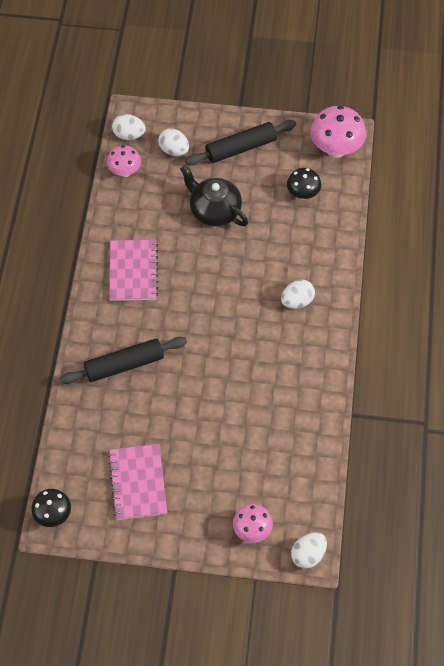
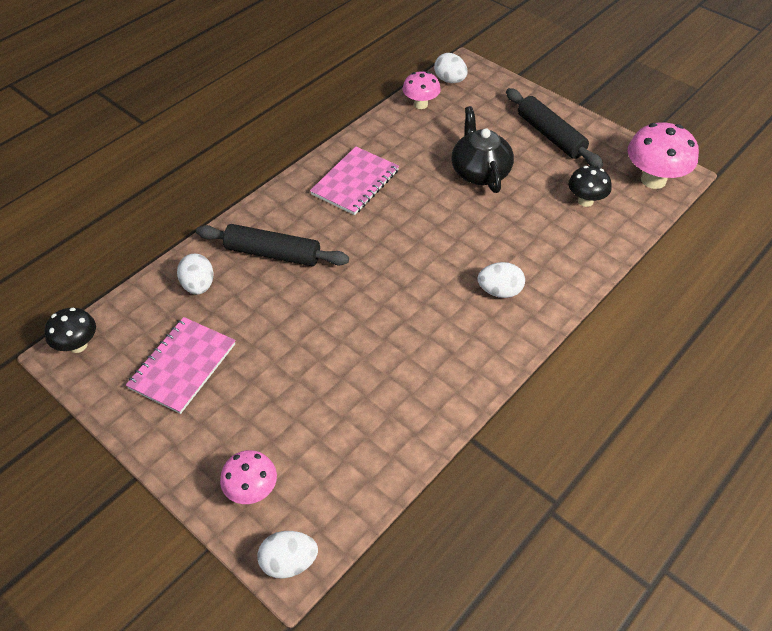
camera: 35 degrees right, 10 degrees down
(174, 150) = (482, 109): white egg -> white egg (198, 286)
(240, 148) = (550, 135): black rolling pin -> black rolling pin turned 45 degrees clockwise

